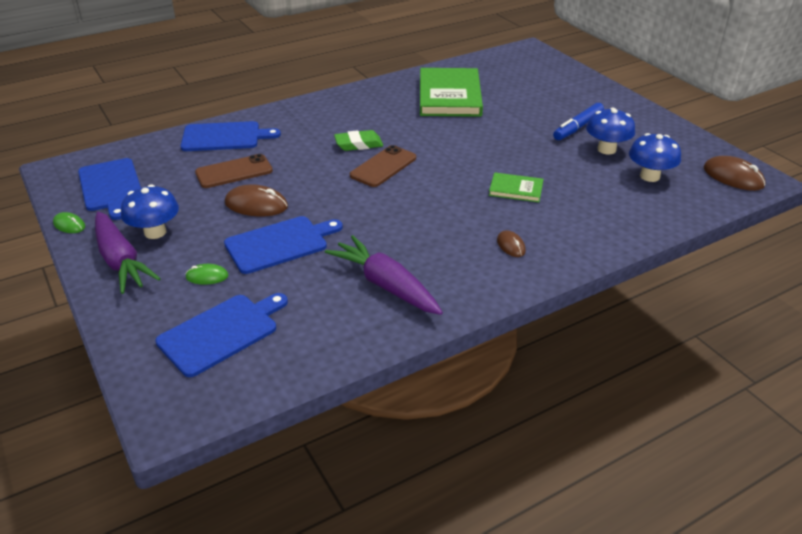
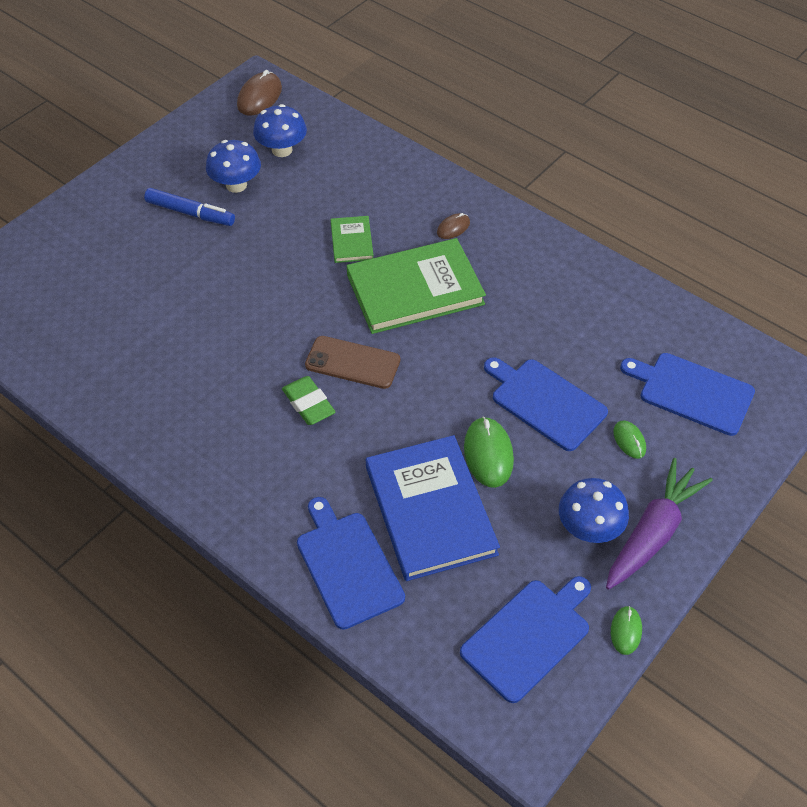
camera: 110 degrees left, 15 degrees up
(234, 172) = (430, 510): brown phone -> blue book
(256, 205) = (488, 454): brown mouse -> green mouse
(385, 285) = (560, 299): purple carrot -> none
(449, 96) = (139, 347): green book -> green book (415, 290)

